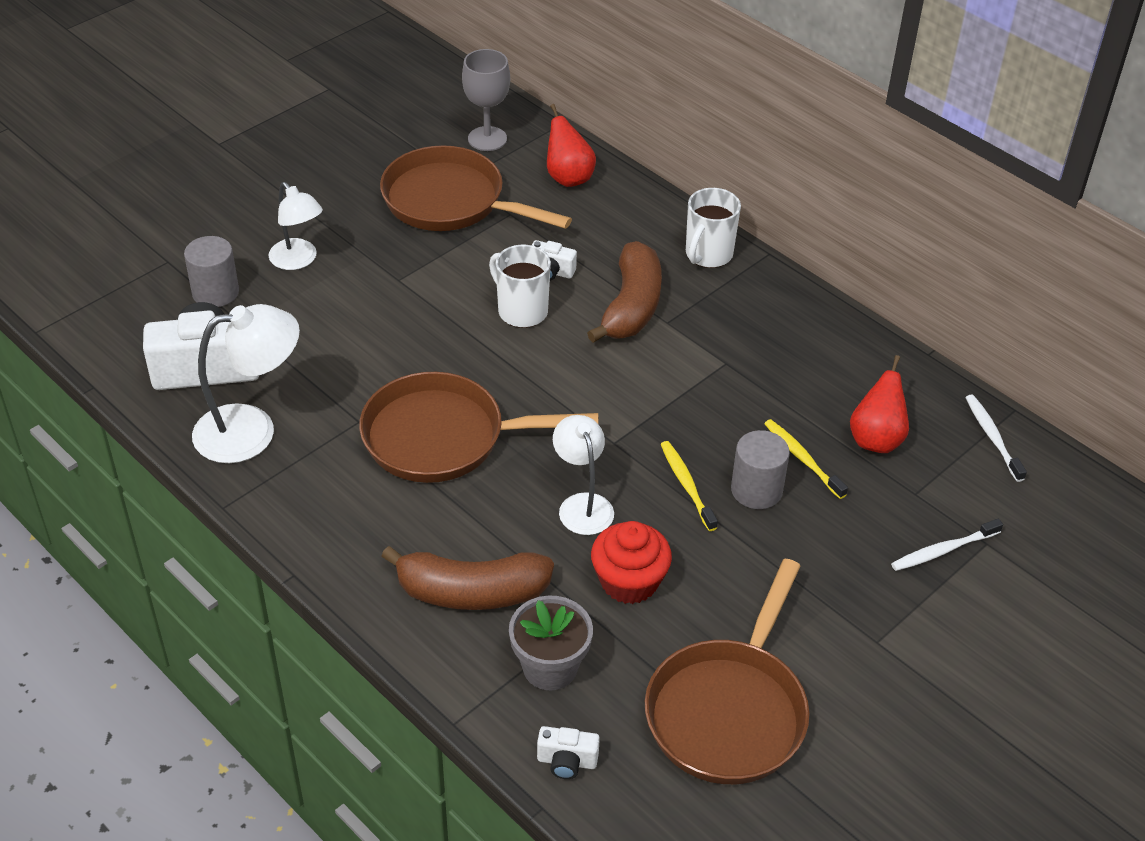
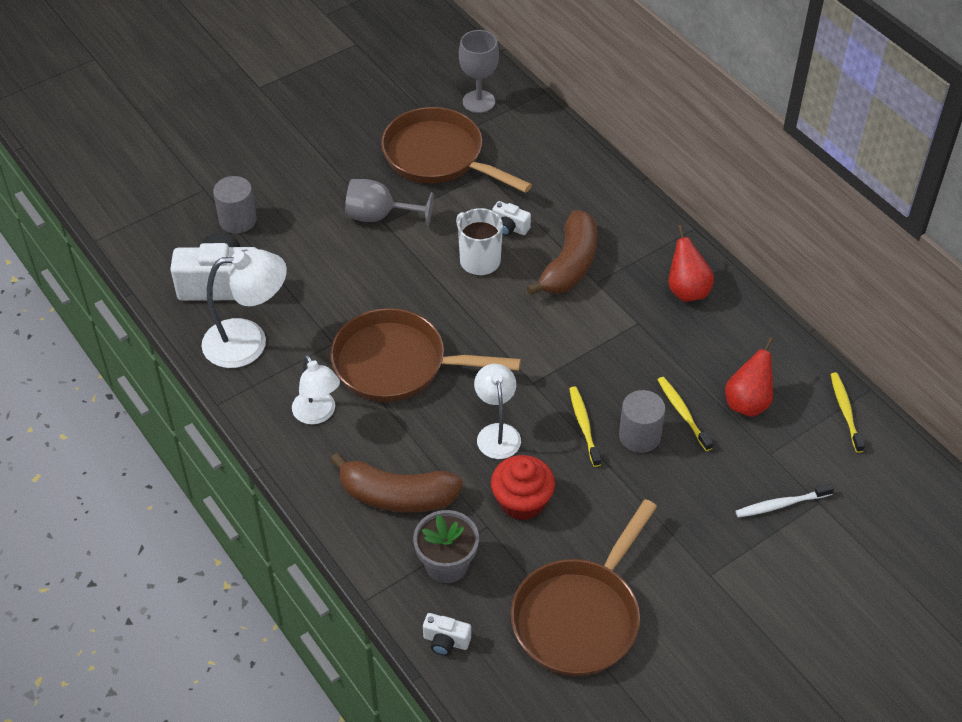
camera: 10 degrees right, 5 degrees up
(298, 260) = (307, 198): white lamp -> white lamp (318, 414)
(391, 273) = (379, 216): none -> grey goblet
(568, 178) = (539, 143): red pear -> red pear (687, 290)
(708, 254) = (642, 224): white mug -> none
(992, 437) = (845, 412): white toothbrush -> yellow toothbrush

